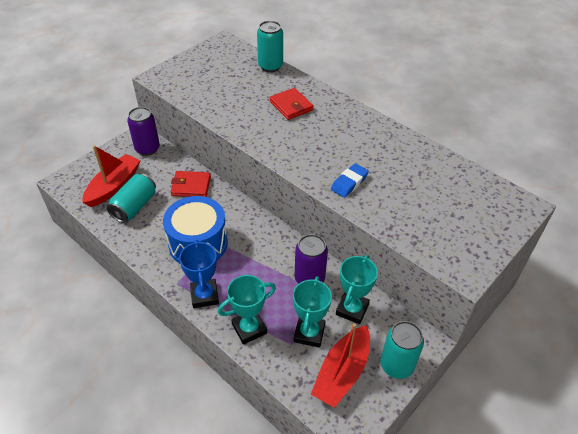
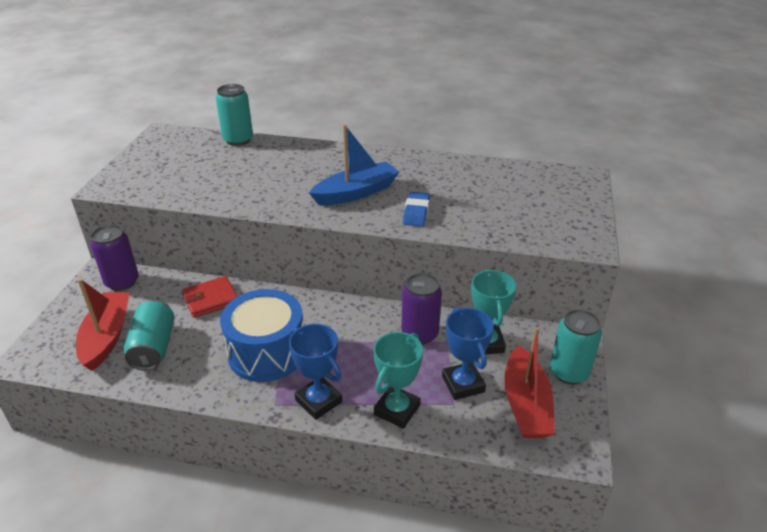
camera: 30 degrees left, 10 degrees down
(291, 106) = (293, 167): red wallet -> none
(309, 333) = (463, 384): turquoise trophy -> blue trophy
(318, 147) = (356, 193): none -> blue boat

